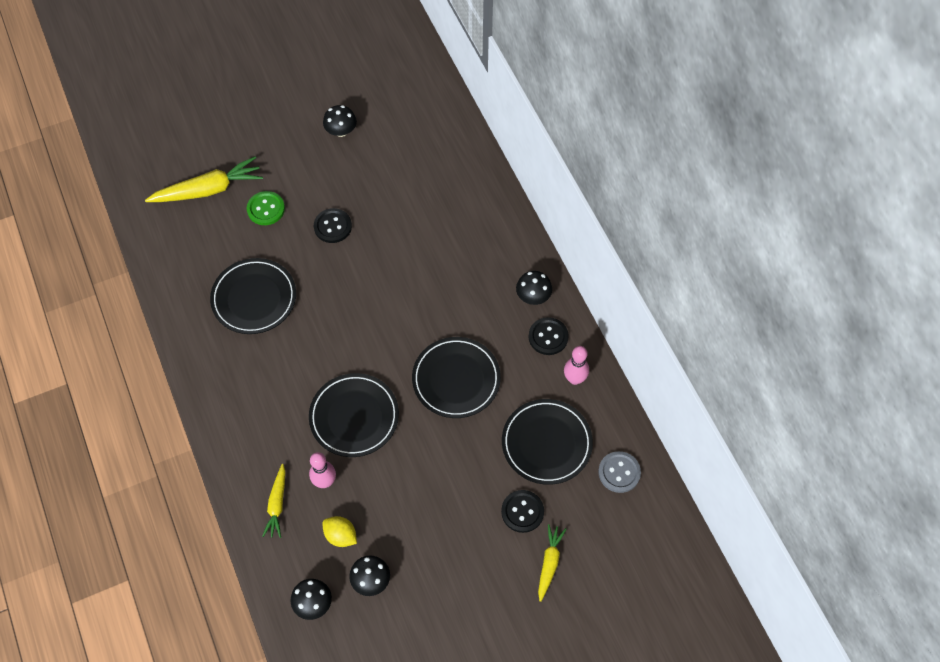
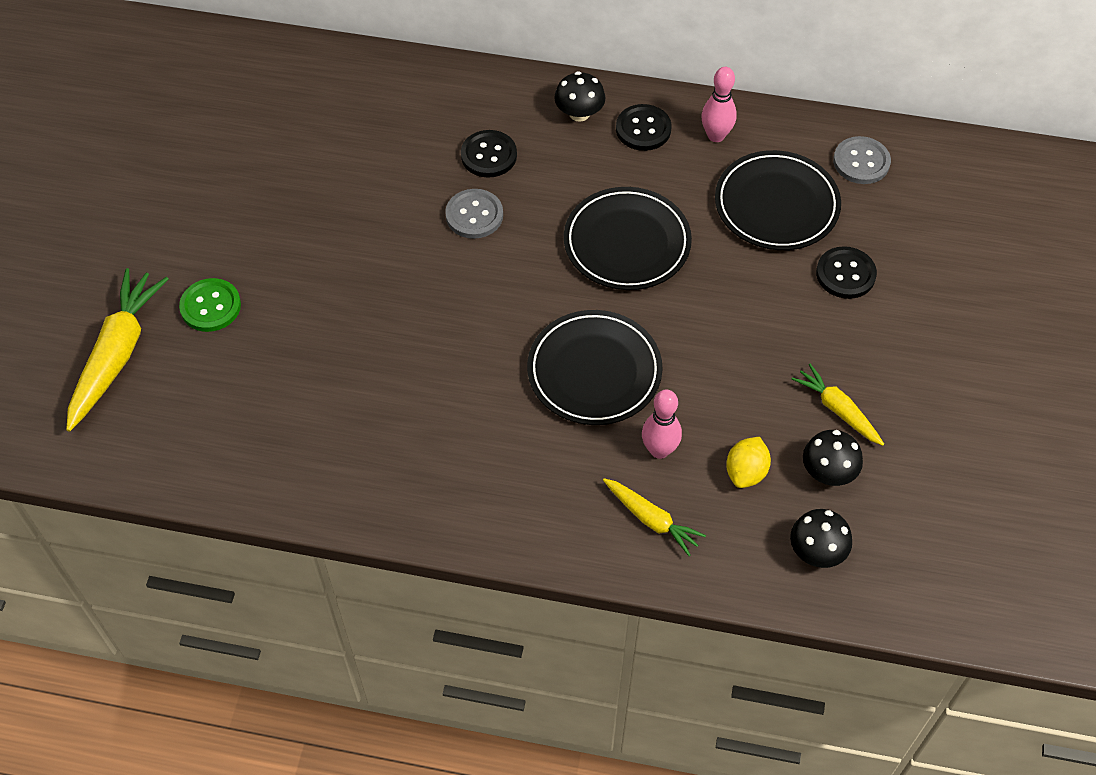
camera: 55 degrees left, 5 degrees down
(254, 298) = (332, 389): black plate -> none
(333, 226) = (305, 250): black button -> black button (488, 155)
(341, 131) = (174, 167): black mushroom -> none
(341, 535) = (746, 472): yellow lemon -> yellow lemon turned 45 degrees counterclockwise
(417, 290) = (474, 215): none -> grey button
(549, 563) = (926, 284): yellow carrot -> yellow carrot (837, 410)

